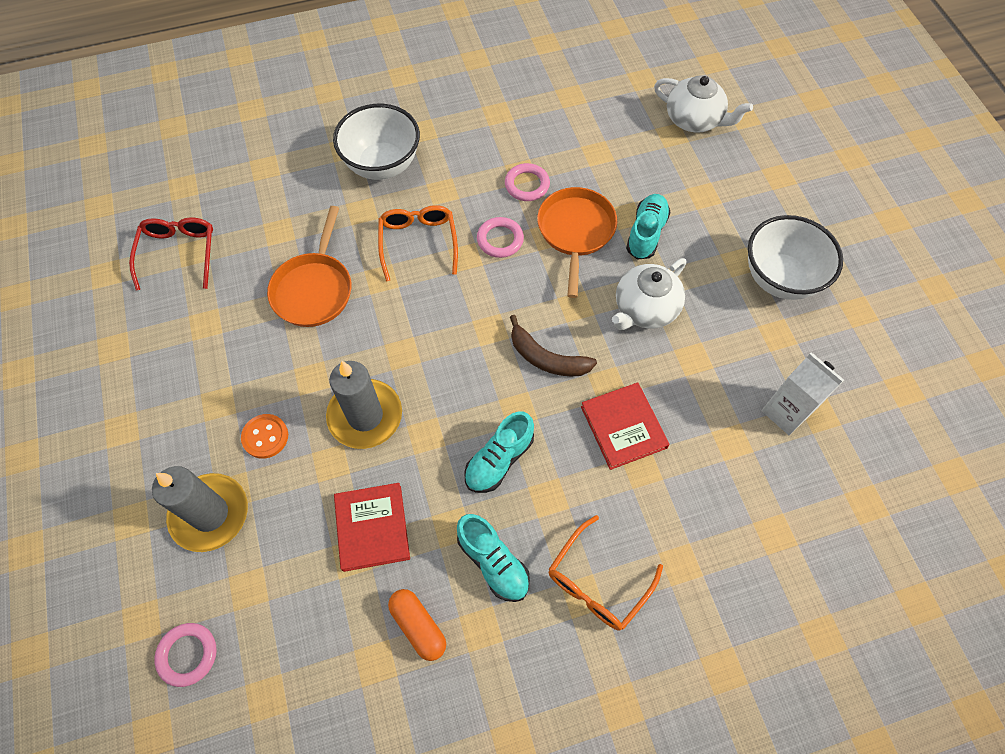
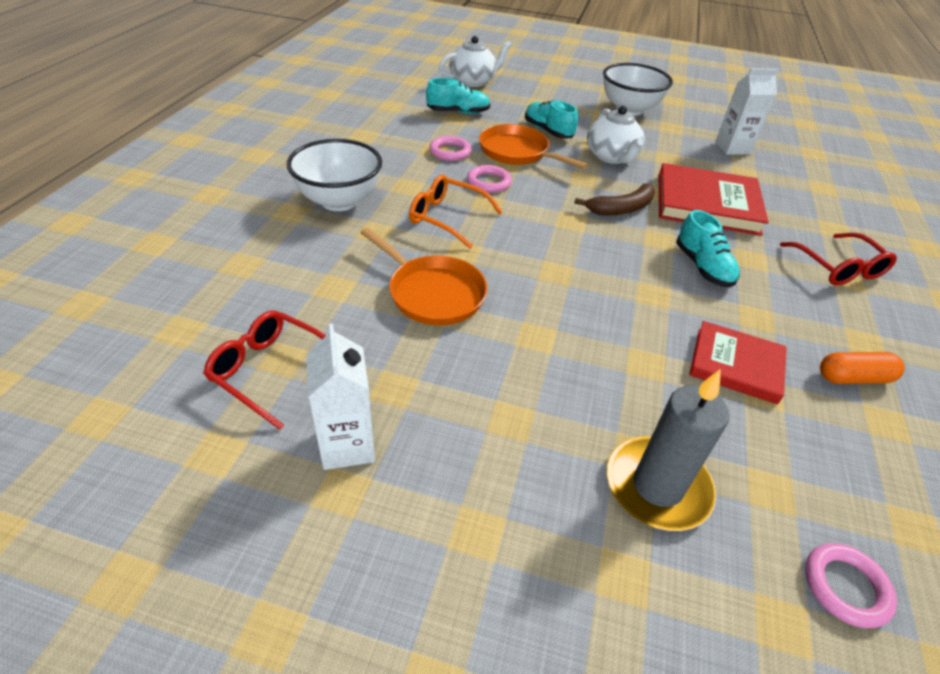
camera: 60 degrees left, 20 degrees down
(145, 329) = (347, 445): none -> white carton
(265, 437) = (584, 398): orange button -> none
(365, 416) = (608, 320): grey candle -> none
(493, 562) = (801, 309): turquoise shoe -> turquoise shoe (458, 112)
(598, 582) = (838, 267): orange glasses -> red glasses
(623, 427) = (707, 204): red book -> red book, size x1.58

